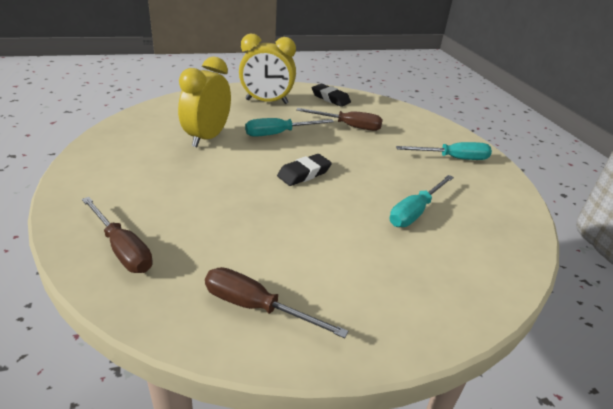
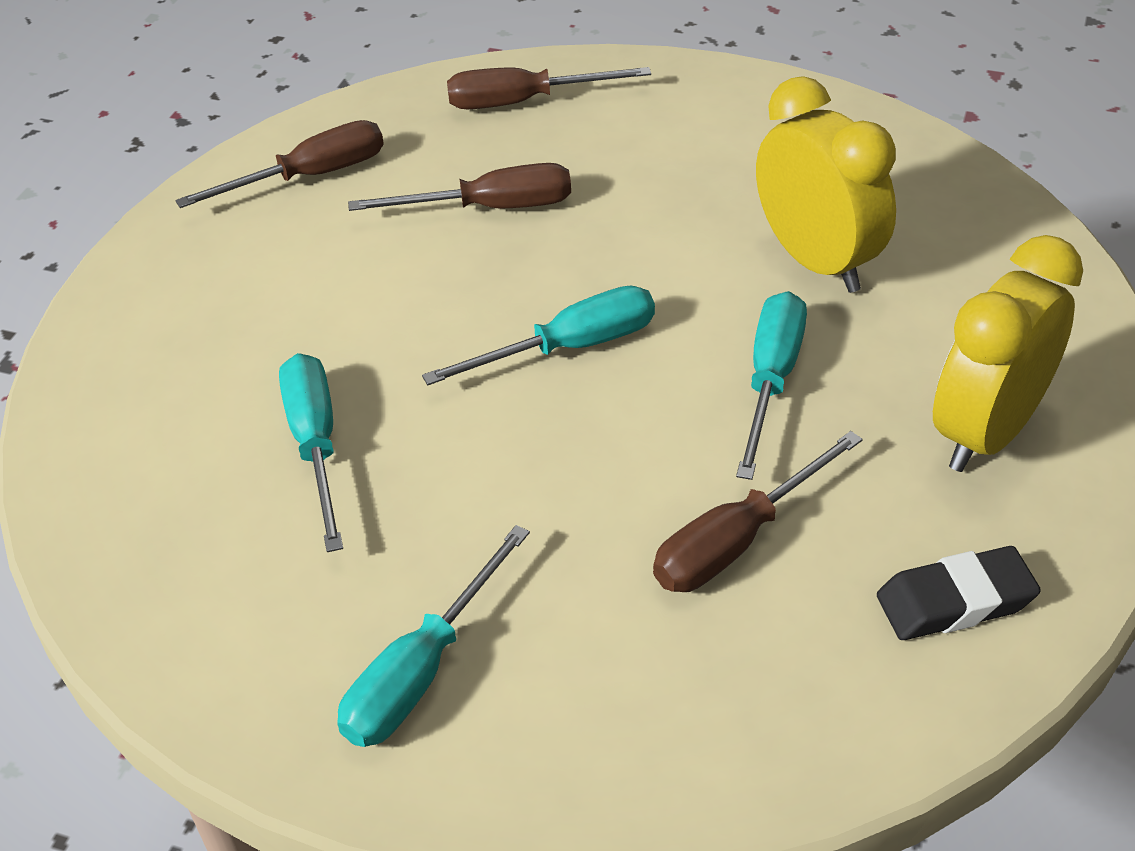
camera: 130 degrees right, 10 degrees up
(233, 224) = (490, 208): none -> brown screwdriver
(304, 173) = (569, 348): black eraser -> turquoise screwdriver

